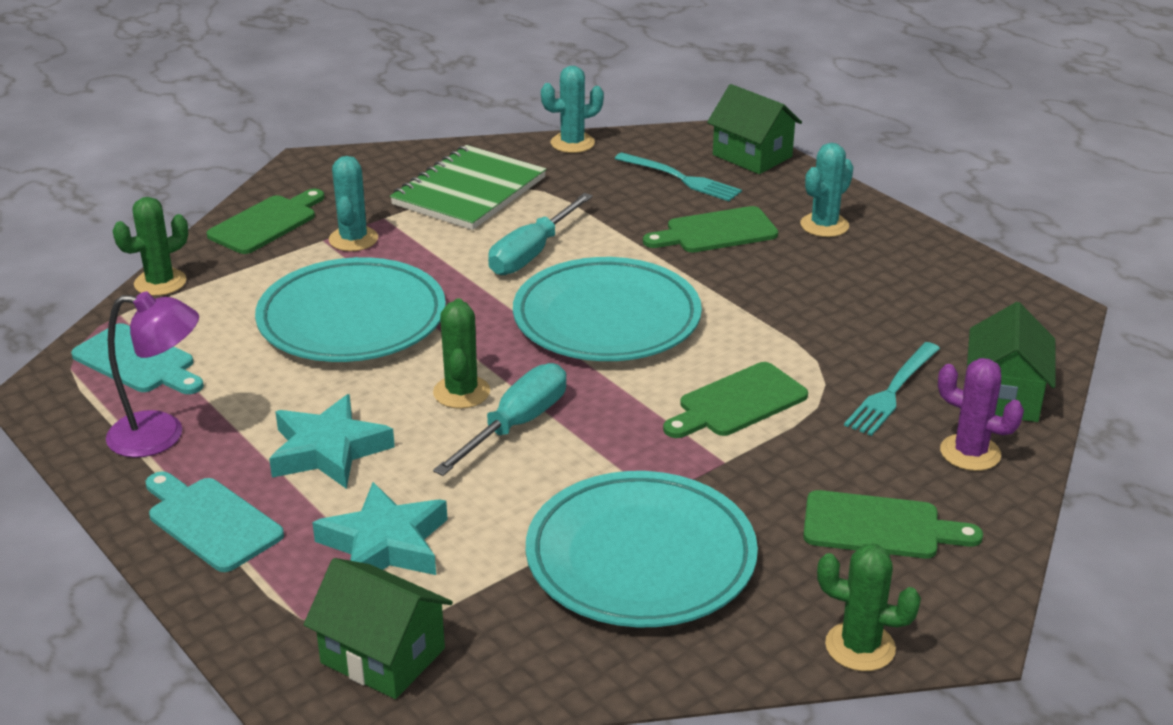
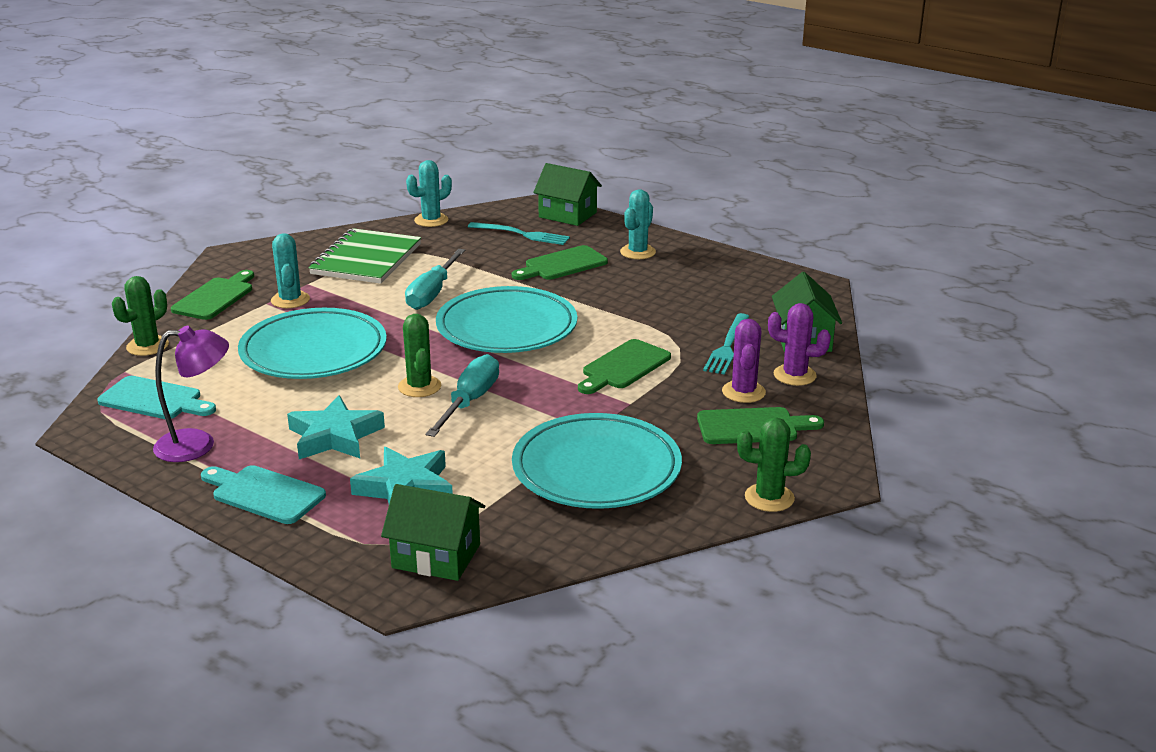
camera: 15 degrees left, 5 degrees down
(887, 468) = (743, 392): none -> purple cactus

